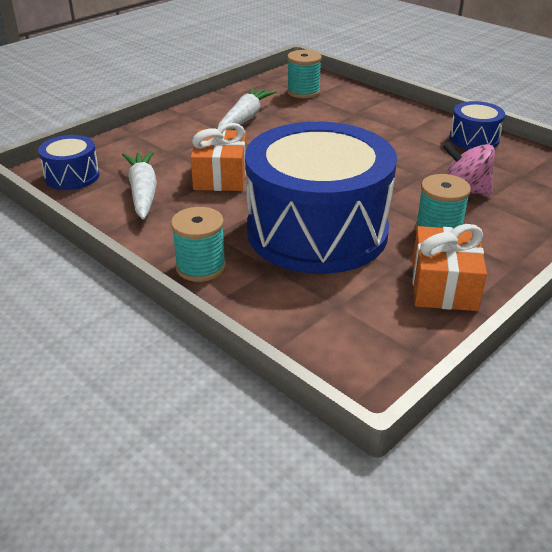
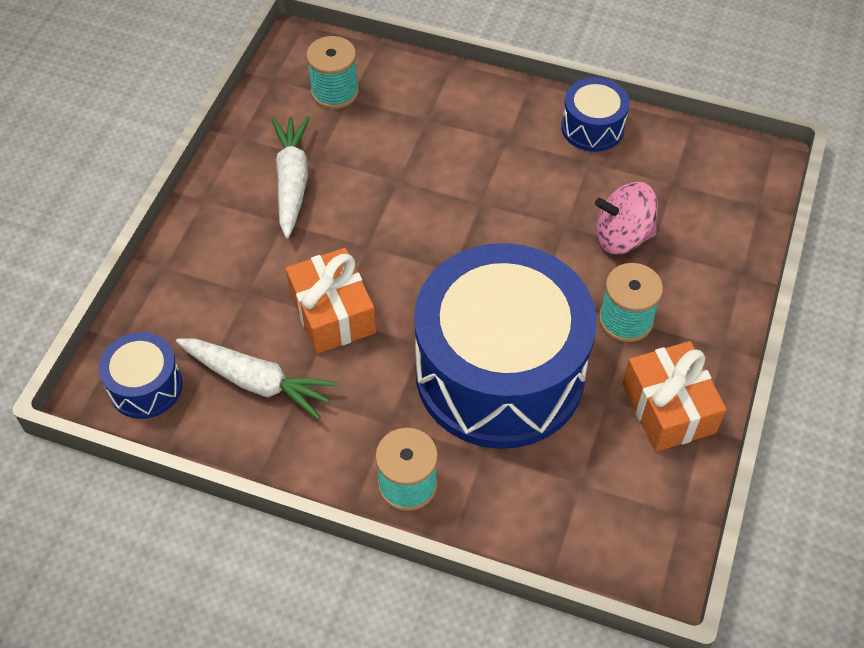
camera: 25 degrees left, 20 degrees up
(143, 192) = (257, 382): white carrot -> white carrot turned 150 degrees clockwise

